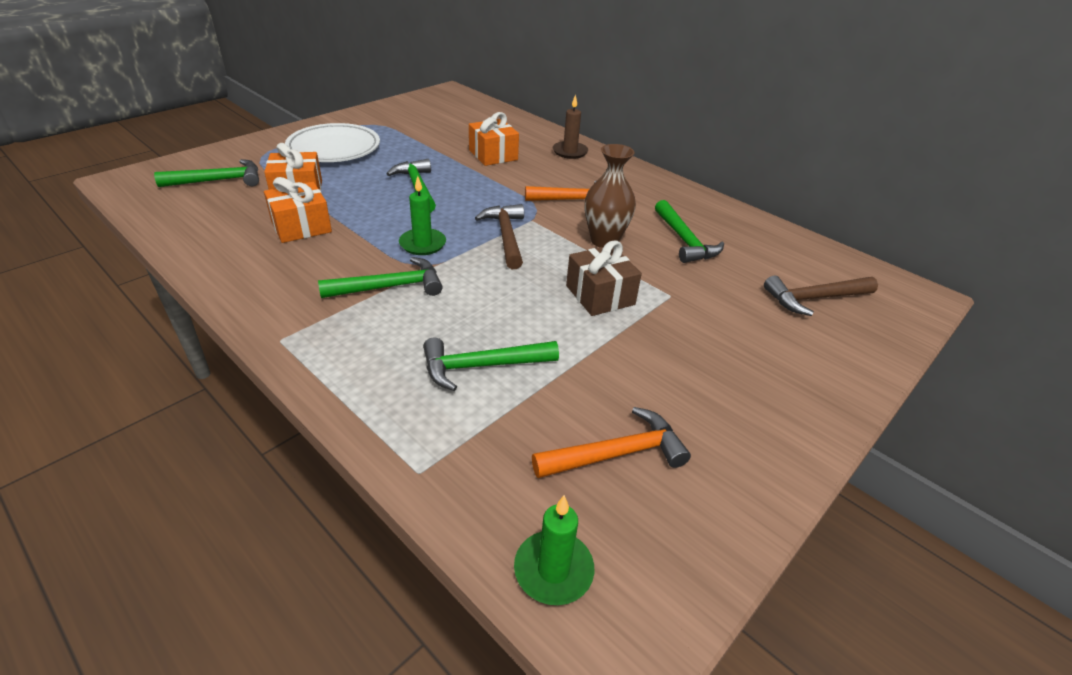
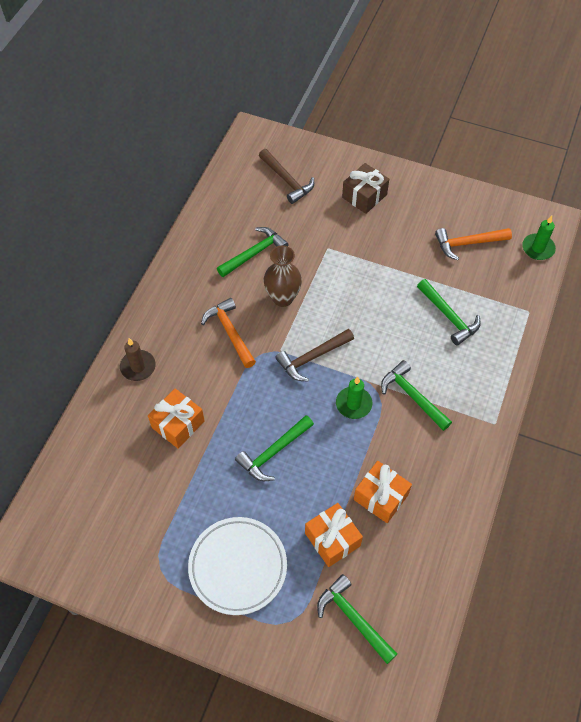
camera: 110 degrees left, 20 degrees up
(600, 295) = (349, 283): brown gift -> brown gift (364, 196)
(616, 454) = (468, 243): orange hammer -> orange hammer turned 60 degrees counterclockwise

